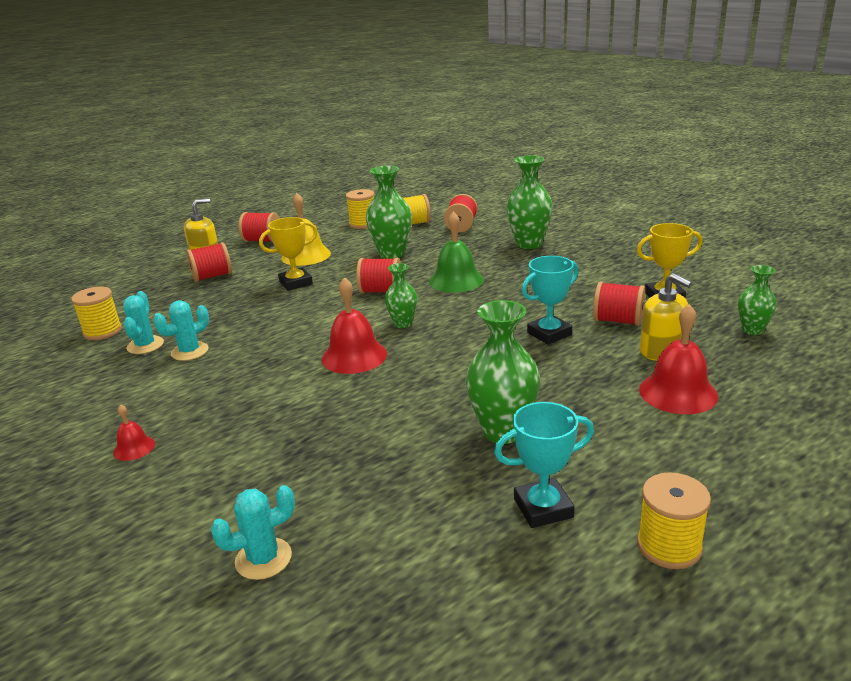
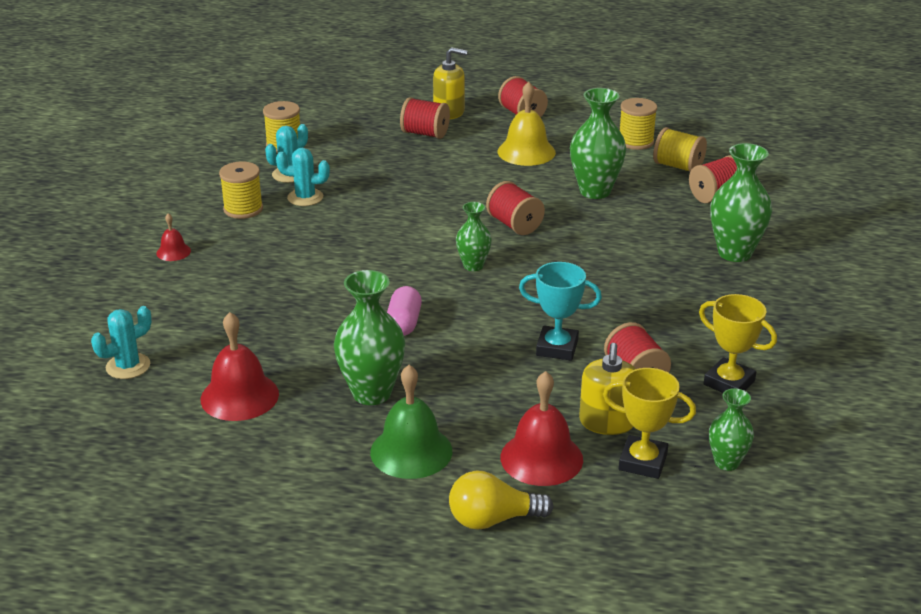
camera: 45 degrees right, 5 degrees up
(263, 559) = (128, 366): turquoise cactus -> turquoise cactus turned 60 degrees counterclockwise
(296, 283) = (470, 177): yellow trophy -> yellow trophy (643, 462)
(354, 356) = (392, 271): red bell -> red bell (239, 396)
(430, 379) = (404, 323): none -> pink capsule
(456, 280) = (591, 251): green bell -> green bell (411, 451)
(543, 508) = (297, 453): turquoise trophy -> none
(669, 546) = (315, 528): yellow spool -> yellow spool (243, 209)
(739, 445) = (493, 519): none -> yellow light bulb

